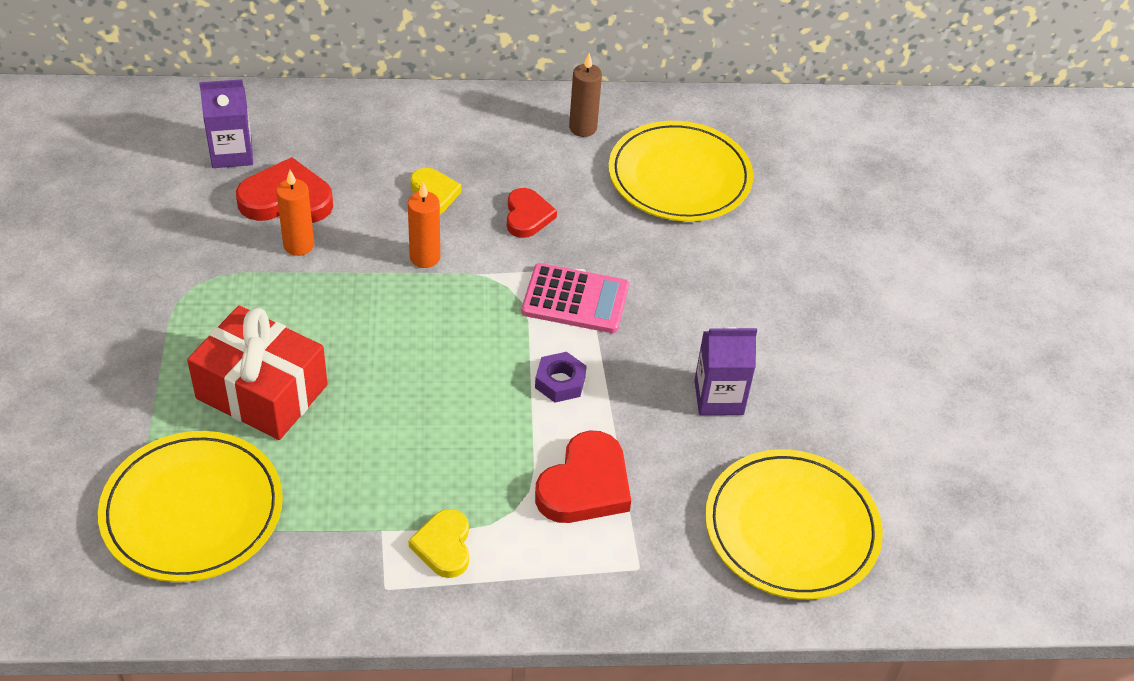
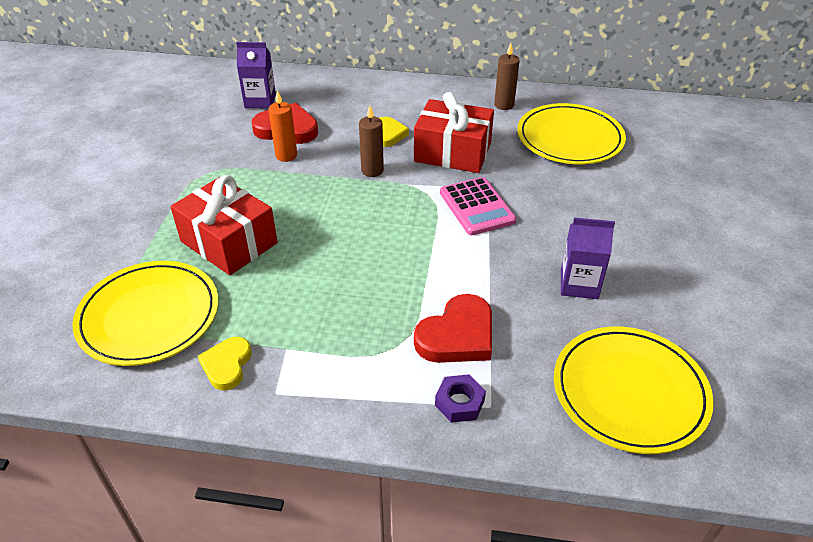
camera: 15 degrees right, 5 degrees down
(425, 257) = (372, 170): orange candle -> brown candle
(444, 546) = (331, 367): yellow heart -> yellow heart (227, 365)
(527, 216) = (452, 152): red heart -> red gift
(560, 382) = (453, 260): purple nut -> purple nut (459, 402)
(575, 300) = (476, 207): pink calculator -> pink calculator turned 45 degrees clockwise

